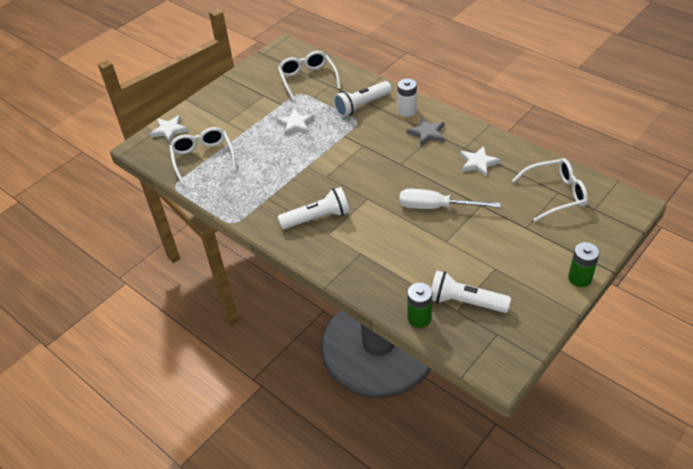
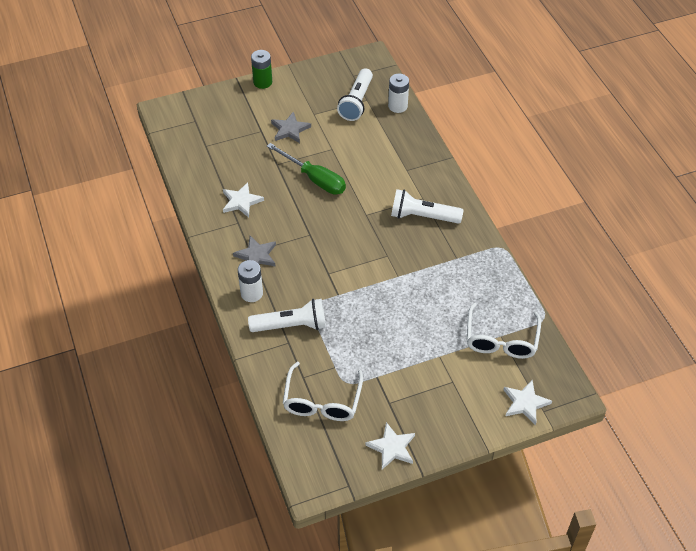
camera: 155 degrees left, 5 degrees up
(295, 124) = (378, 336): white star -> white star (392, 447)
(419, 318) = (397, 106): green battery -> white battery
(436, 207) = (314, 179): white screwdriver -> green screwdriver
(465, 302) = (356, 102): white flashlight -> white flashlight turned 60 degrees clockwise
(501, 241) = (290, 129): none -> grey star
(556, 194) = (209, 144): white glasses -> none

